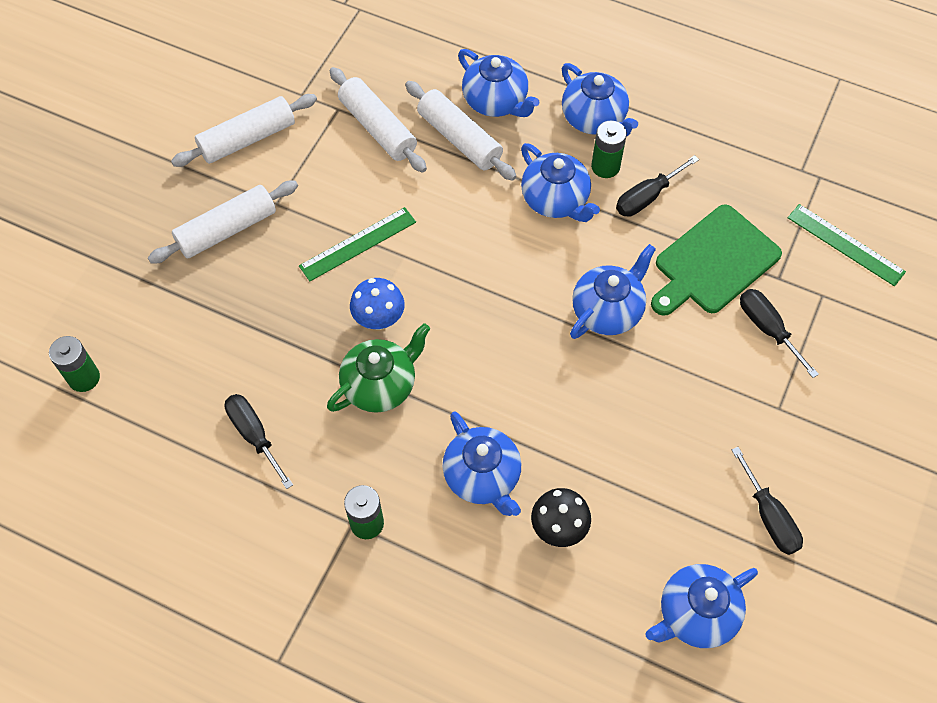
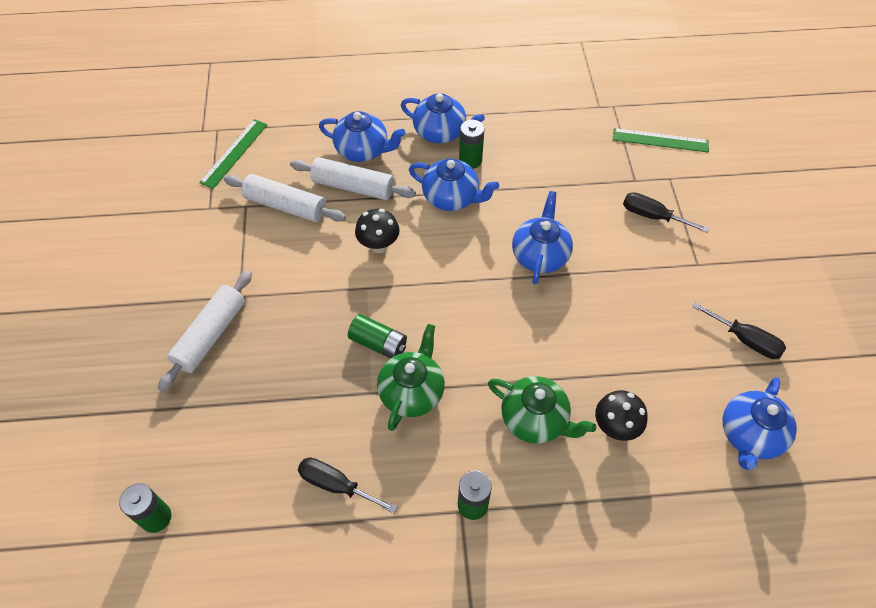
camera: 30 degrees left, 5 degrees down
(247, 139) = (185, 259): white rolling pin -> none
(358, 244) = (325, 296): green ruler -> green ruler (234, 153)
(379, 319) = (378, 343): blue mushroom -> green battery
(444, 216) = (378, 245): none -> black mushroom
(483, 477) = (535, 419): blue teapot -> green teapot
(647, 197) = (512, 168): black screwdriver -> none
(714, 262) = (587, 190): green cutting board -> none

